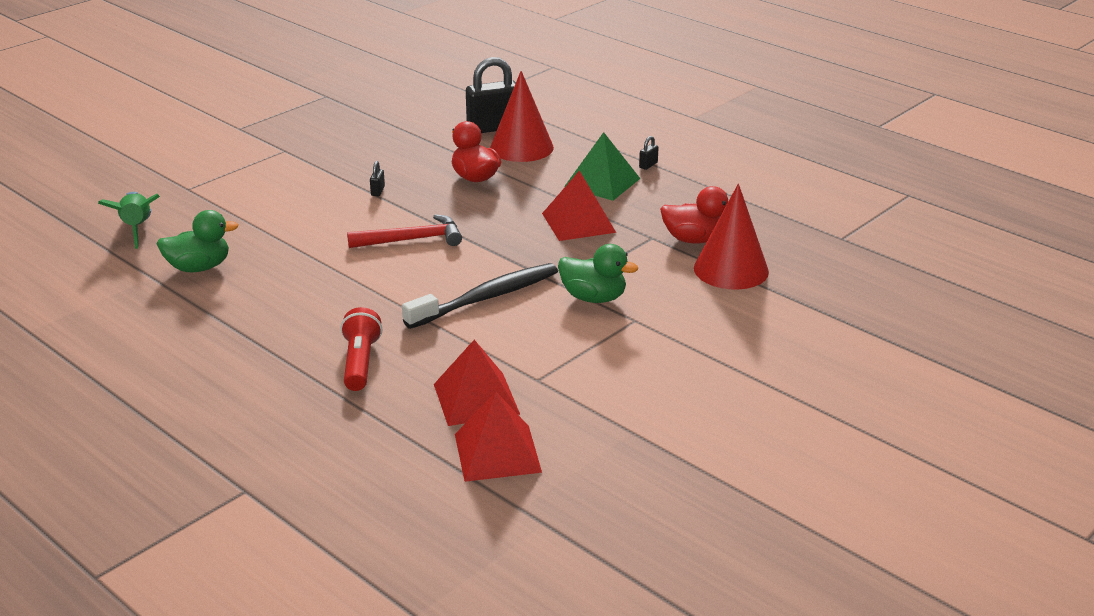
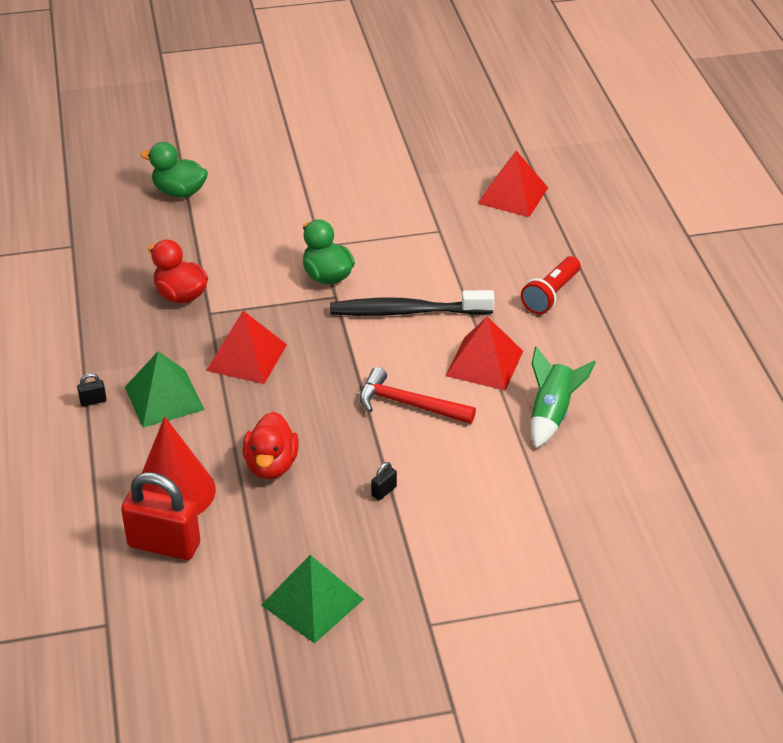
camera: 145 degrees left, 10 degrees up
(137, 228) = (664, 549): green rocket -> green rocket (551, 414)
(199, 267) = (626, 458): green duck -> green duck (179, 192)
(369, 136) = (312, 602): none -> green pyramid
(476, 399) = (493, 234): red pyramid -> red pyramid (484, 363)
(493, 128) = (164, 545): black padlock -> red padlock
(731, 270) = (195, 255): red cone -> none

